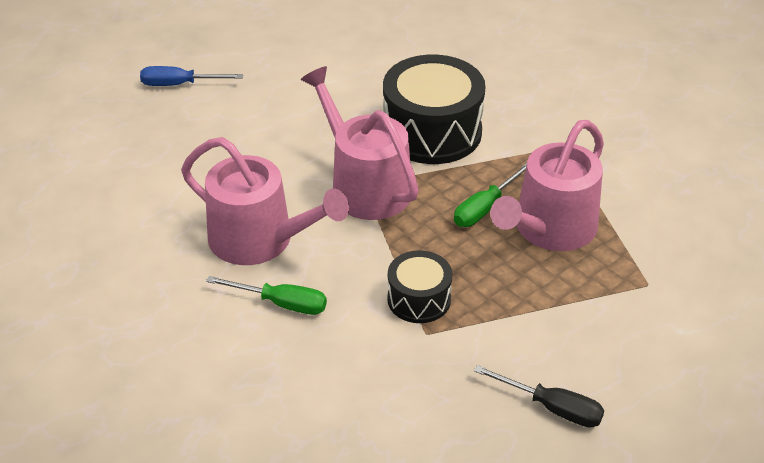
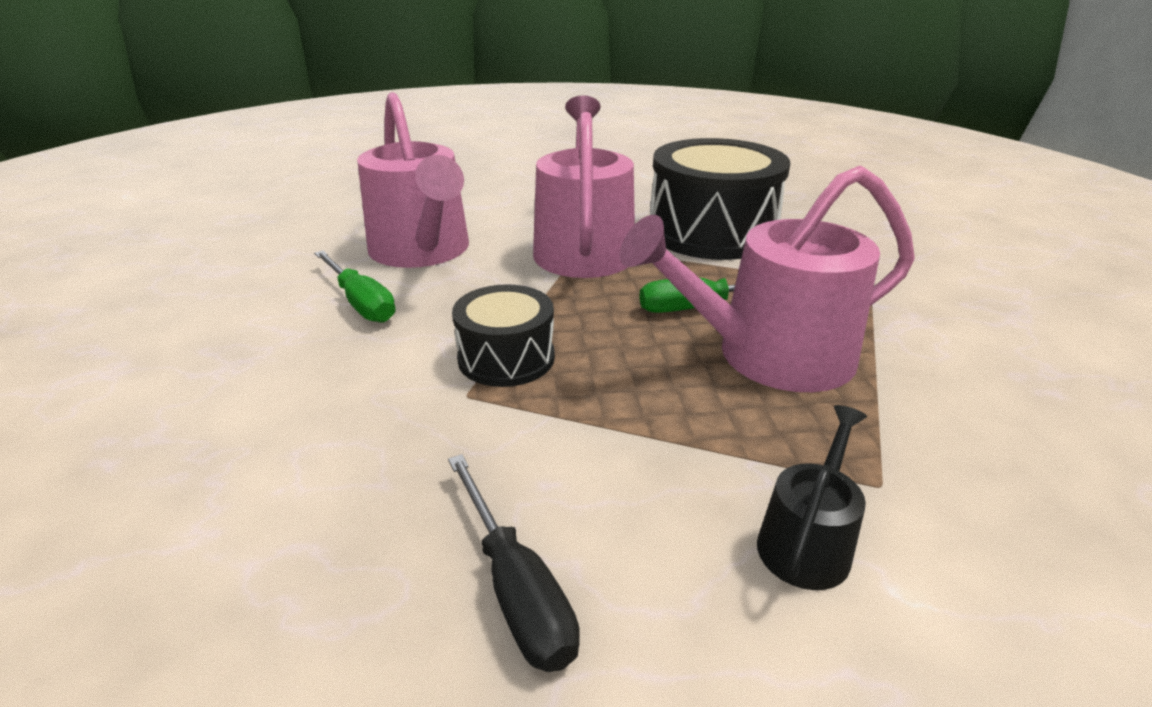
camera: 35 degrees right, 10 degrees down
(180, 84) = (516, 150): blue screwdriver -> none
(638, 327) = (806, 541): none -> black watering can

